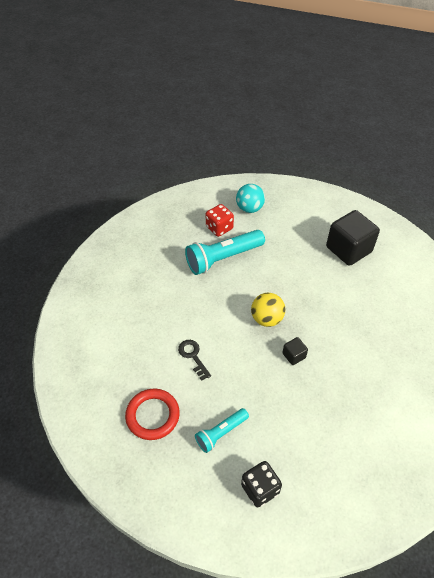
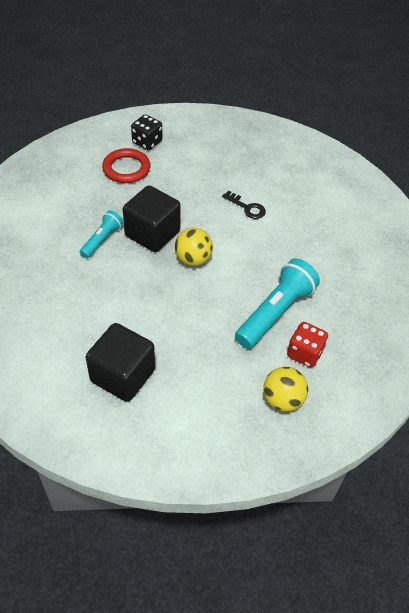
camera: 155 degrees right, 0 degrees up
(153, 415) = (253, 160): red ring -> red ring (126, 169)
(221, 433) = (192, 164): turquoise flashlight -> turquoise flashlight (102, 240)
(249, 208) = (282, 400): turquoise ball -> yellow ball
(294, 355) = (152, 233): black cube -> black cube, size x2.25

